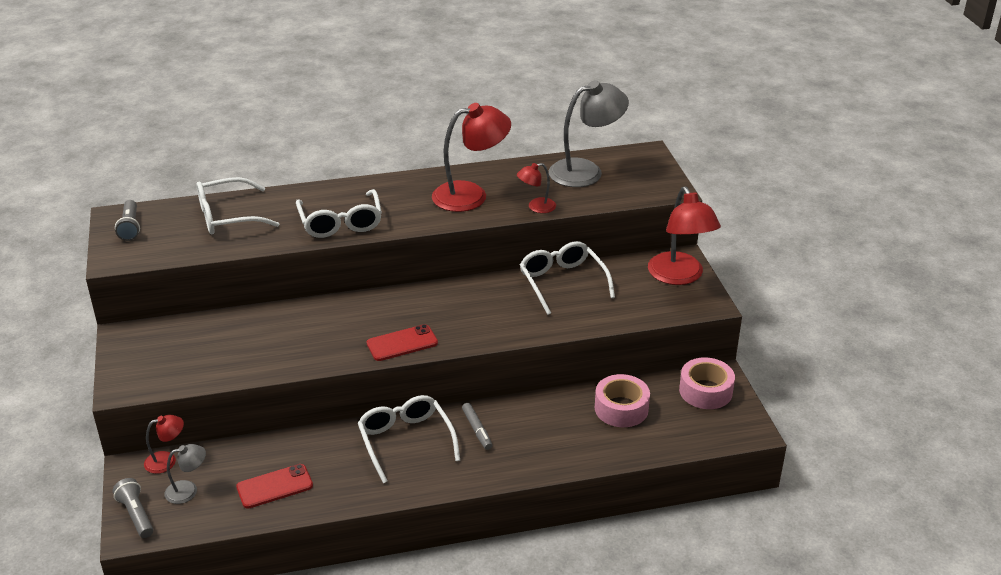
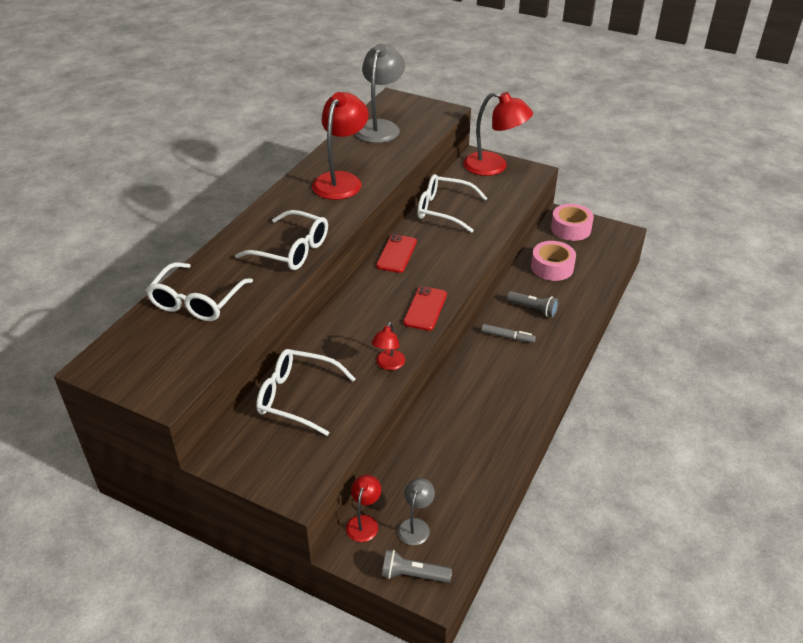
camera: 50 degrees left, 5 degrees up
(130, 227) = (127, 364): grey flashlight -> grey flashlight (533, 309)
(274, 486) = (463, 470): red phone -> red phone (396, 254)
(406, 441) = (484, 376): white glasses -> white glasses (297, 397)
(536, 207) = (394, 163): red lamp -> red lamp (388, 364)

